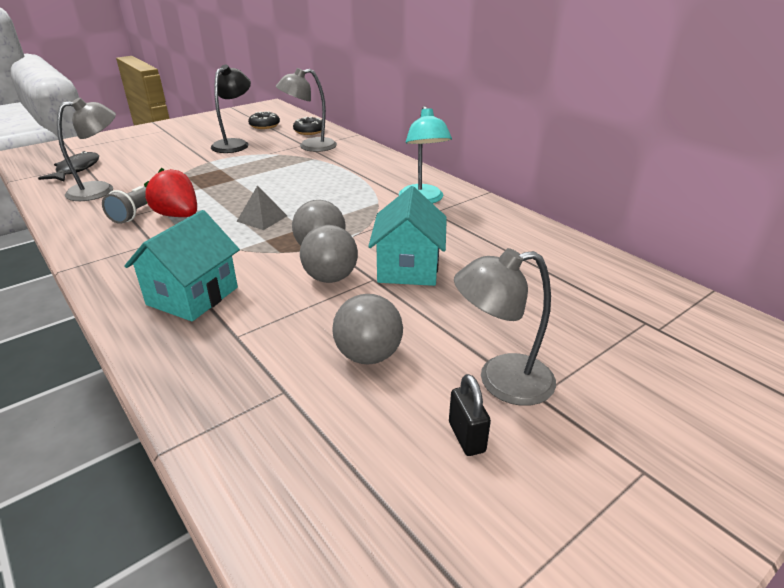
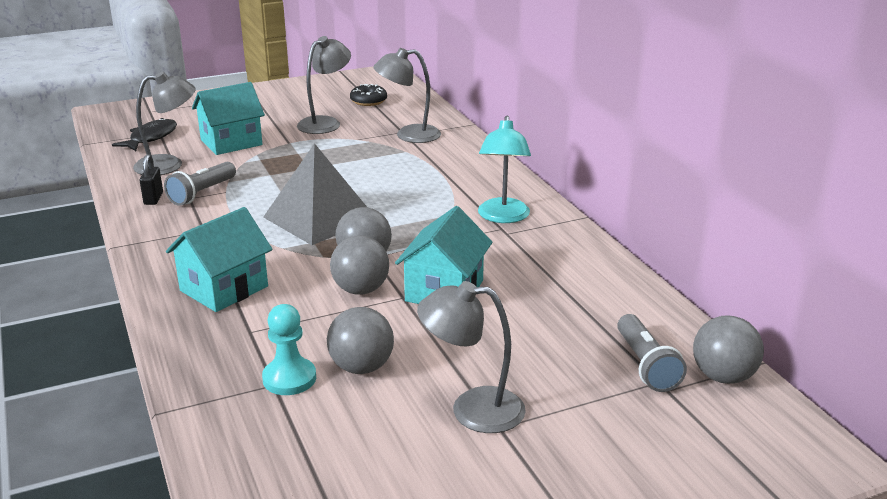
camera: 15 degrees right, 5 degrees down
(155, 166) = (231, 142): none -> turquoise house
(178, 215) = (236, 203): red strawberry -> none
(235, 144) = (325, 123): black lamp -> grey lamp
(262, 218) = (319, 217): grey pyramid -> grey pyramid, size x2.08
(299, 381) = (289, 378): none -> turquoise pawn
(309, 131) = (417, 114): black donut -> none
(466, 437) = (413, 447): black padlock -> black padlock (153, 199)
(624, 309) = (646, 365): none -> grey flashlight
(693, 309) = (723, 377): none -> grey ball

